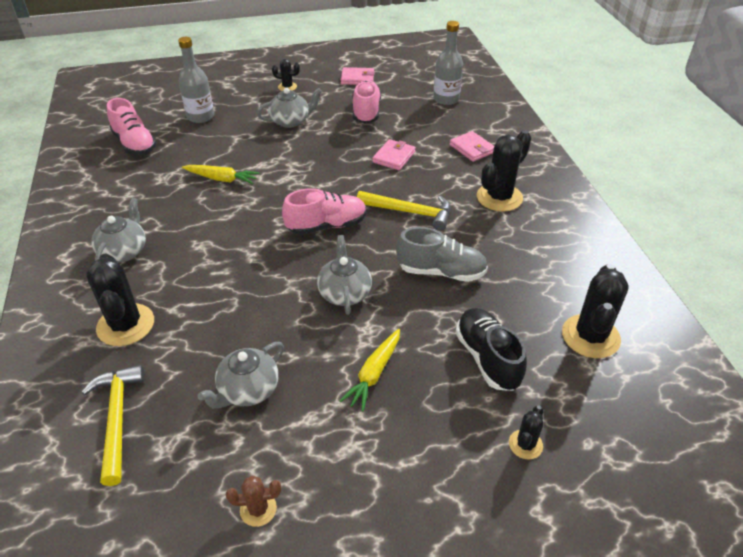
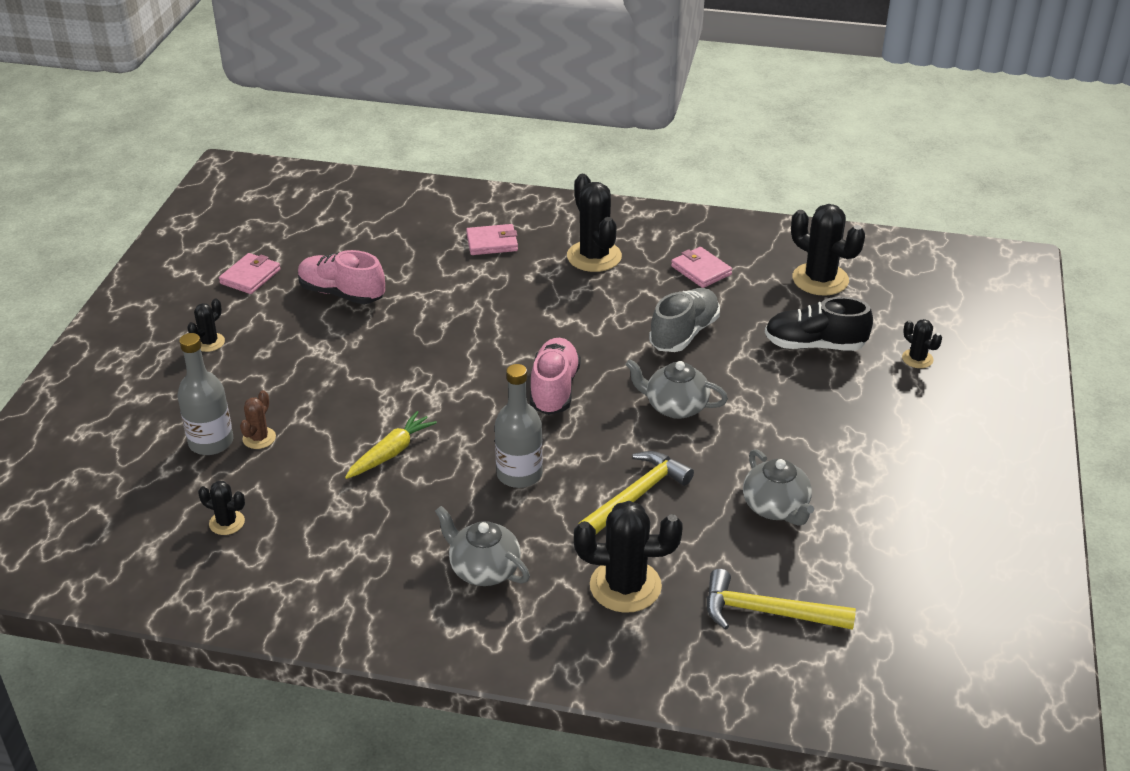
camera: 65 degrees left, 5 degrees down
(135, 144) = (227, 522): pink shoe -> black cactus
(258, 509) = (918, 531): brown cactus -> brown cactus (259, 438)
(290, 121) = (304, 361): grey teapot -> none
(374, 374) = (797, 419): yellow carrot -> none
(394, 157) = (461, 302): pink wallet -> pink wallet (701, 270)
(410, 212) = (574, 323): yellow hammer -> yellow hammer (636, 496)
(446, 99) = (372, 225): grey bottle -> grey bottle (519, 474)

